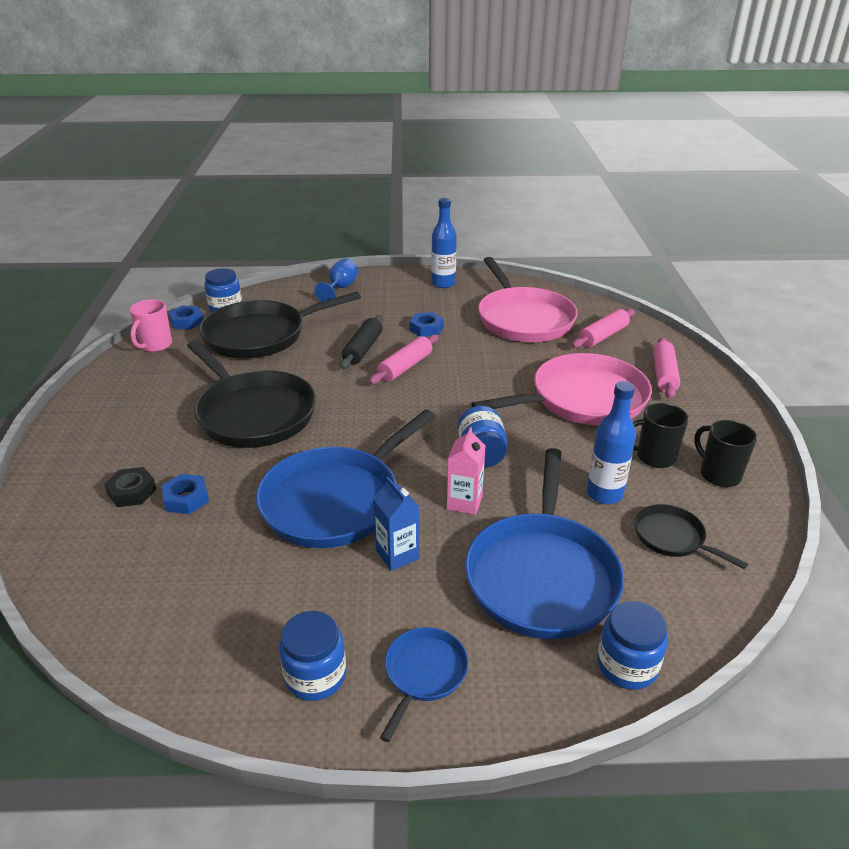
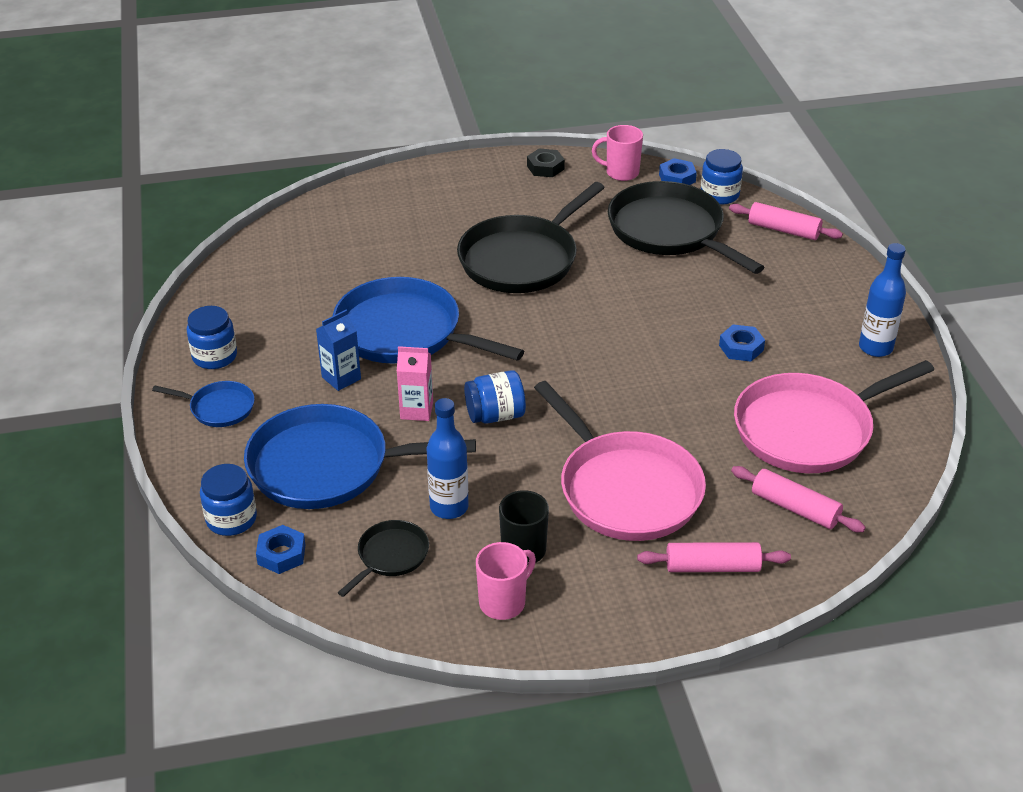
camera: 80 degrees right, 5 degrees up
(132, 492) = (394, 224): black nut -> black nut (545, 167)
(186, 499) = (390, 253): blue nut -> blue nut (281, 554)
(340, 288) = (812, 265): blue goblet -> none
(363, 349) = (671, 306): black rolling pin -> none
(405, 367) = (644, 343): pink rolling pin -> pink rolling pin (783, 230)
(718, 474) = (503, 602): black mug -> pink mug

